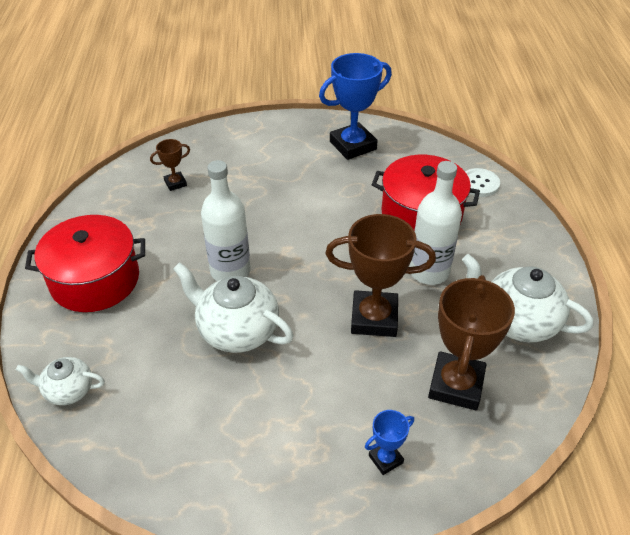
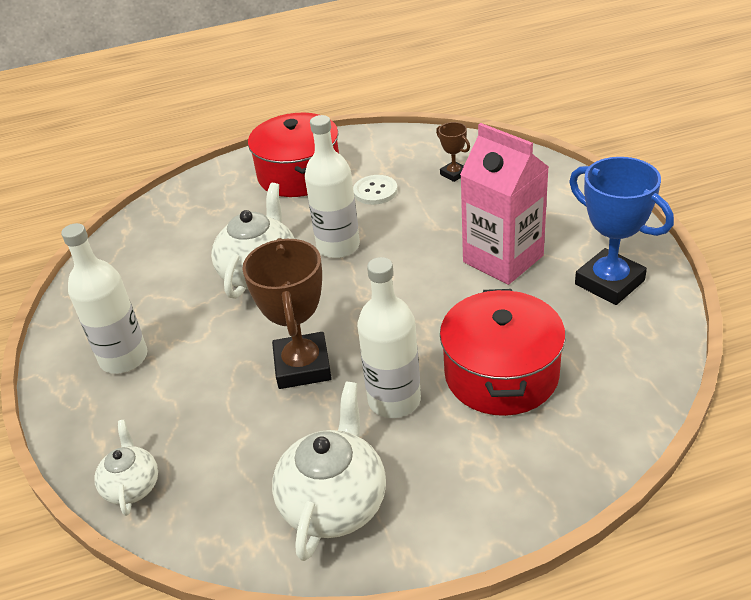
camera: 80 degrees right, 5 degrees down
(68, 390) = (176, 203): white teapot -> white teapot (132, 486)
(302, 184) = (503, 259): none -> pink carton
(312, 453) = (124, 358): none -> white bottle
(385, 459) = (120, 411): blue trophy -> none
(456, 385) = (219, 453): brown trophy -> none
(479, 184) = (604, 426): white button -> white button (375, 191)

